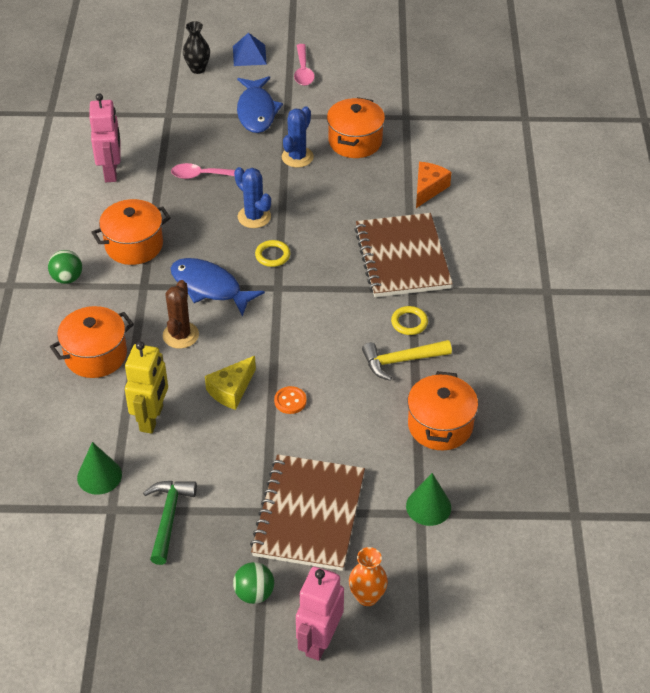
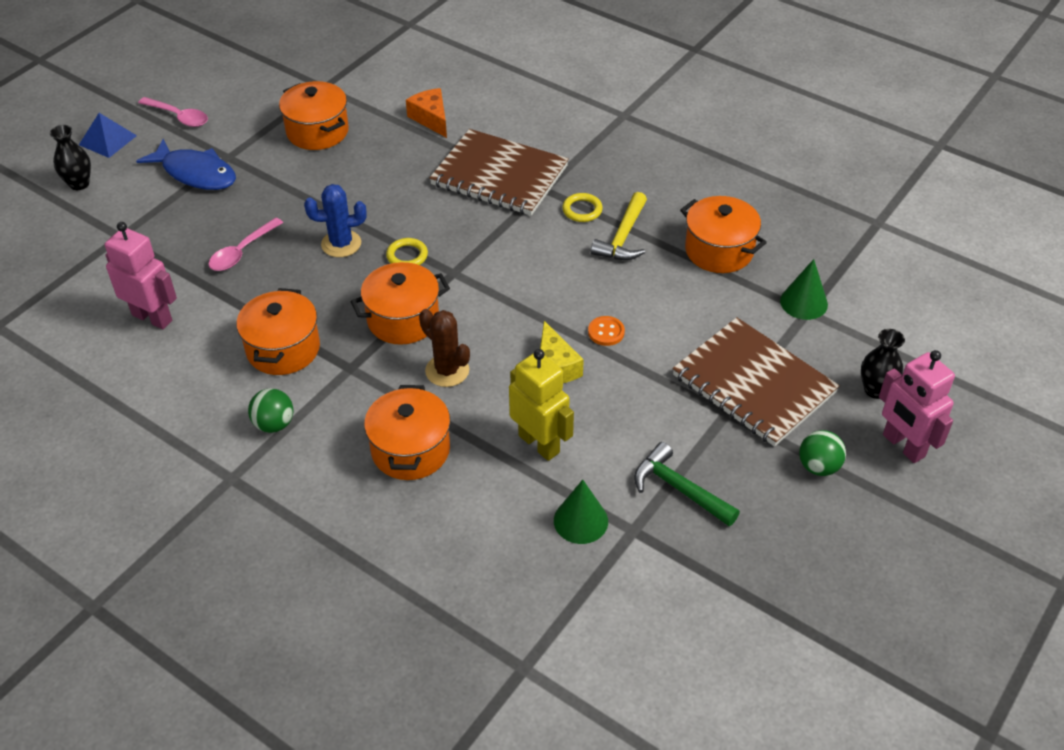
camera: 55 degrees left, 0 degrees up
(209, 287) = (403, 319): blue fish -> orange pot
(297, 157) = (293, 177): blue cactus -> none
(367, 597) = (875, 390): orange vase -> black vase

